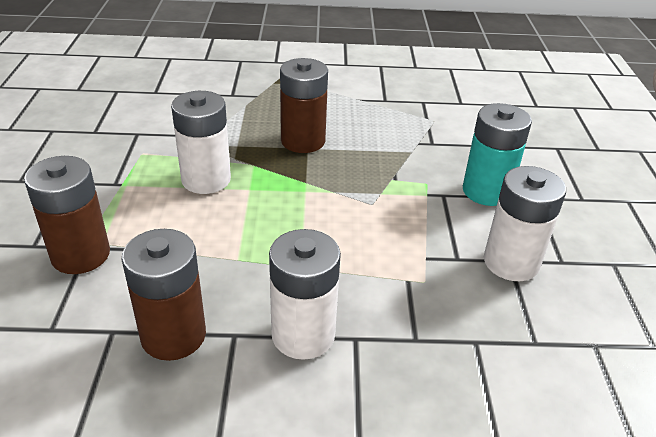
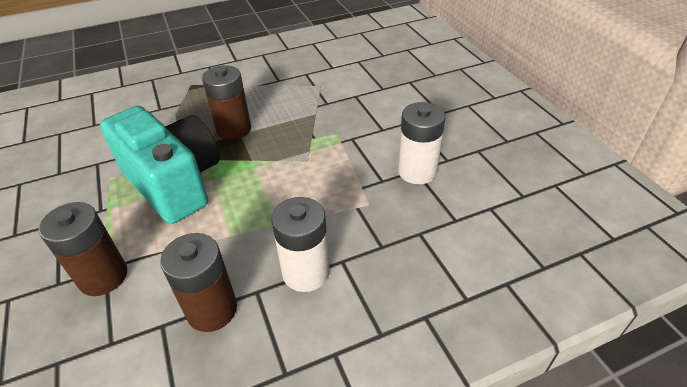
camera: 20 degrees left, 5 degrees up
(206, 179) = (174, 183): white battery -> turquoise camera
(486, 191) = (379, 127): turquoise battery -> none

